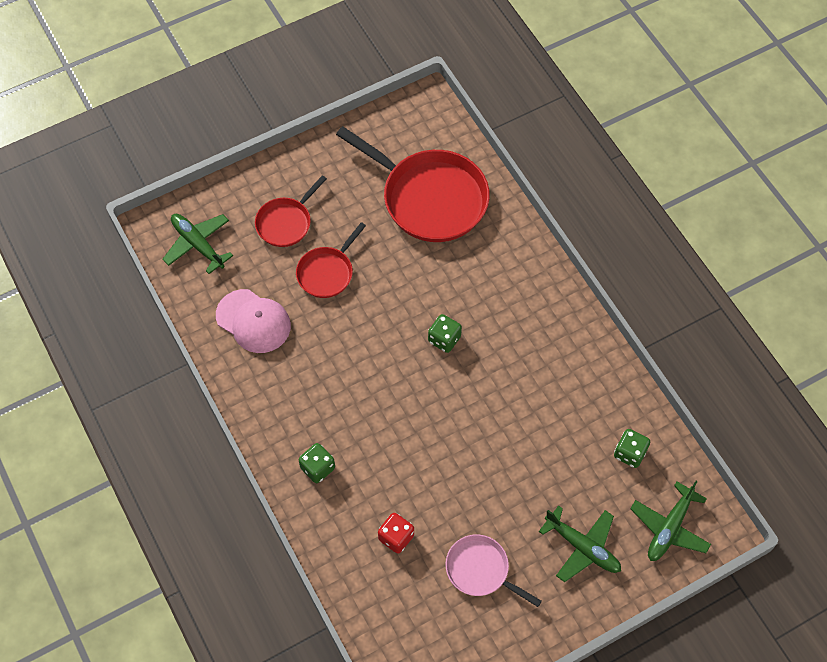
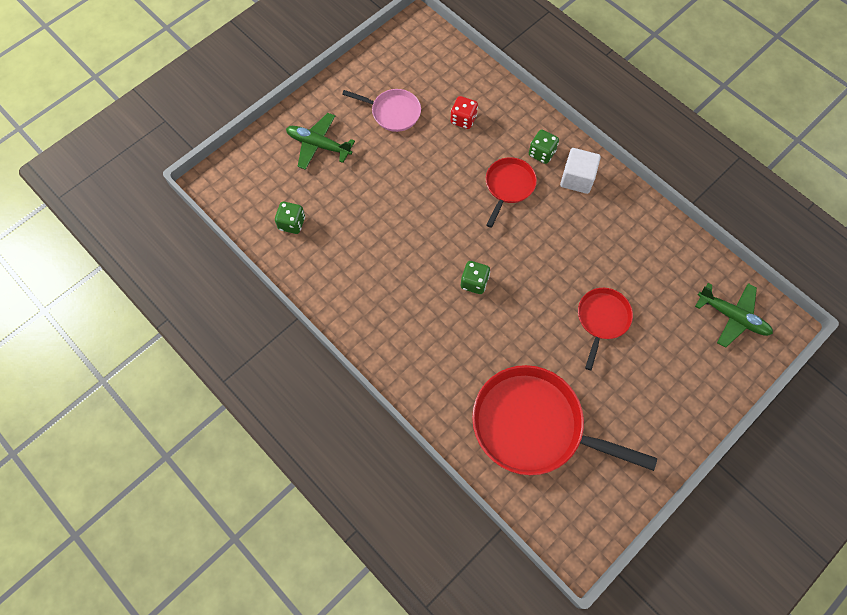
camera: 165 degrees right, 5 degrees up
(253, 321) = (647, 257): pink cap -> none
(286, 222) = (662, 361): red pan -> red pan (508, 186)
(289, 426) = (577, 178): none -> white cube
(669, 528) = (252, 174): green plane -> none

